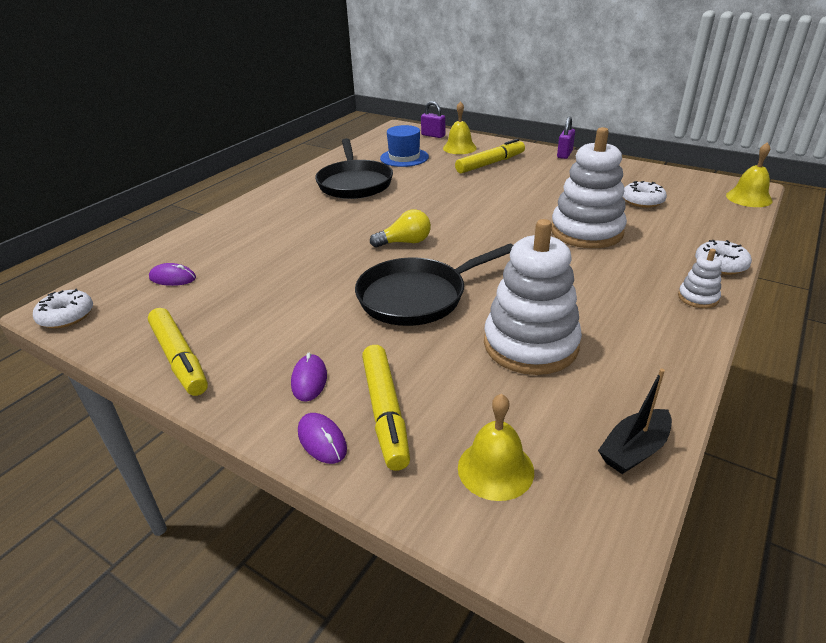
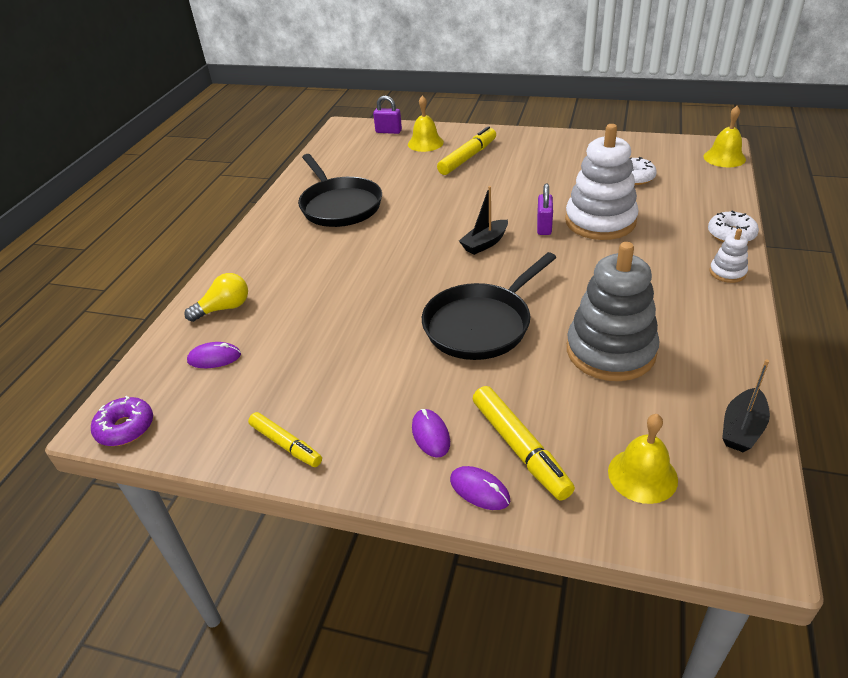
camera: 15 degrees left, 5 degrees up
(66, 316) = (125, 428): white donut -> purple donut
(179, 358) = (285, 444): yellow marker -> yellow marker, size x0.66
(404, 157) = (374, 164): blue hat -> none
(405, 242) = (434, 267): yellow light bulb -> yellow light bulb (224, 308)
(463, 232) = (485, 243): none -> black boat
(530, 344) = (610, 351): white stacking toy -> grey stacking toy
(564, 154) = (535, 134): purple padlock -> purple padlock (544, 227)

